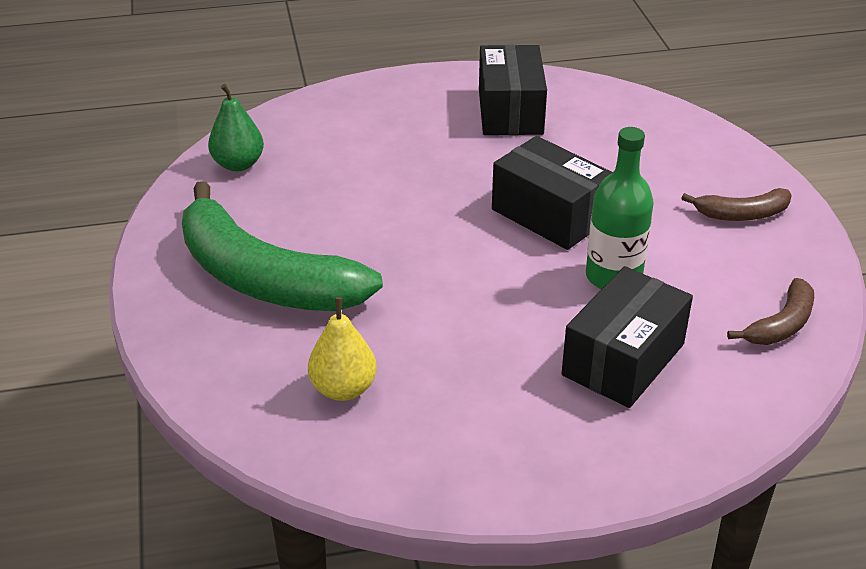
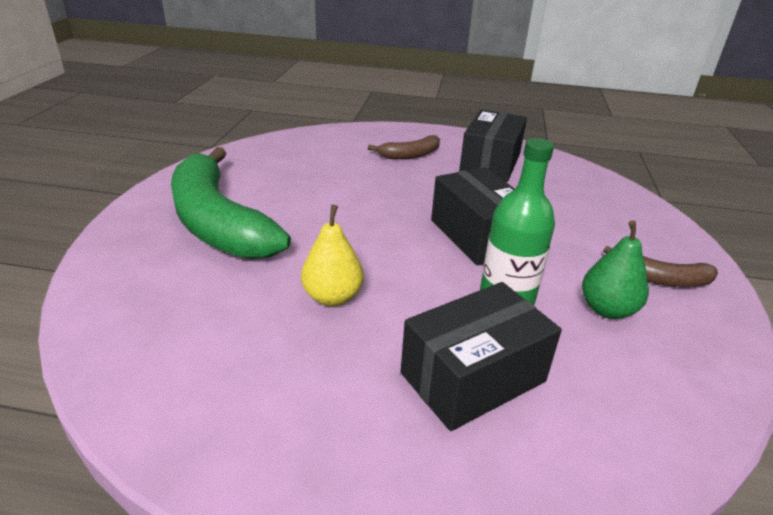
camera: 20 degrees right, 5 degrees down
(238, 164) = (270, 151): green pear -> green pear (607, 309)
(343, 389) = (197, 322): yellow pear -> yellow pear (332, 297)
(781, 325) = (667, 394): brown banana -> brown banana (410, 155)

